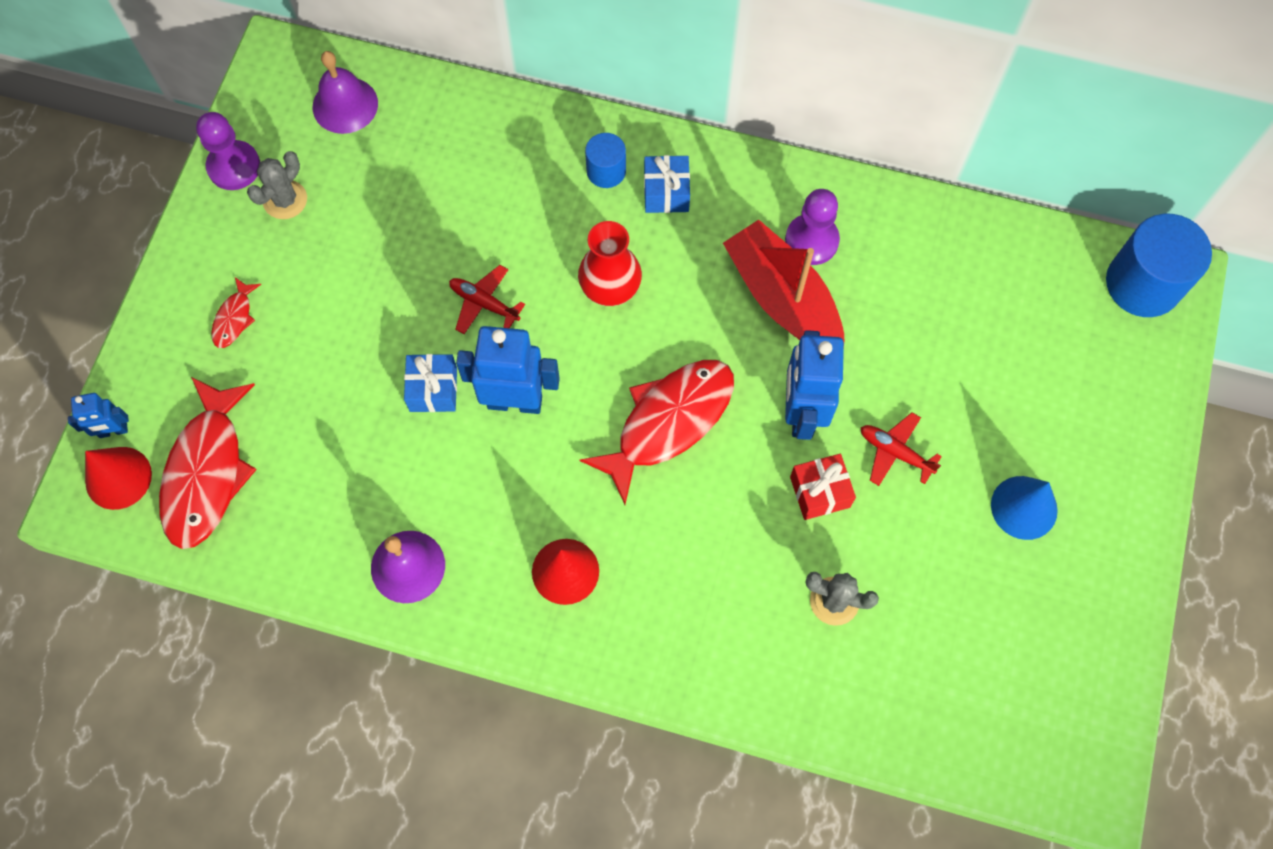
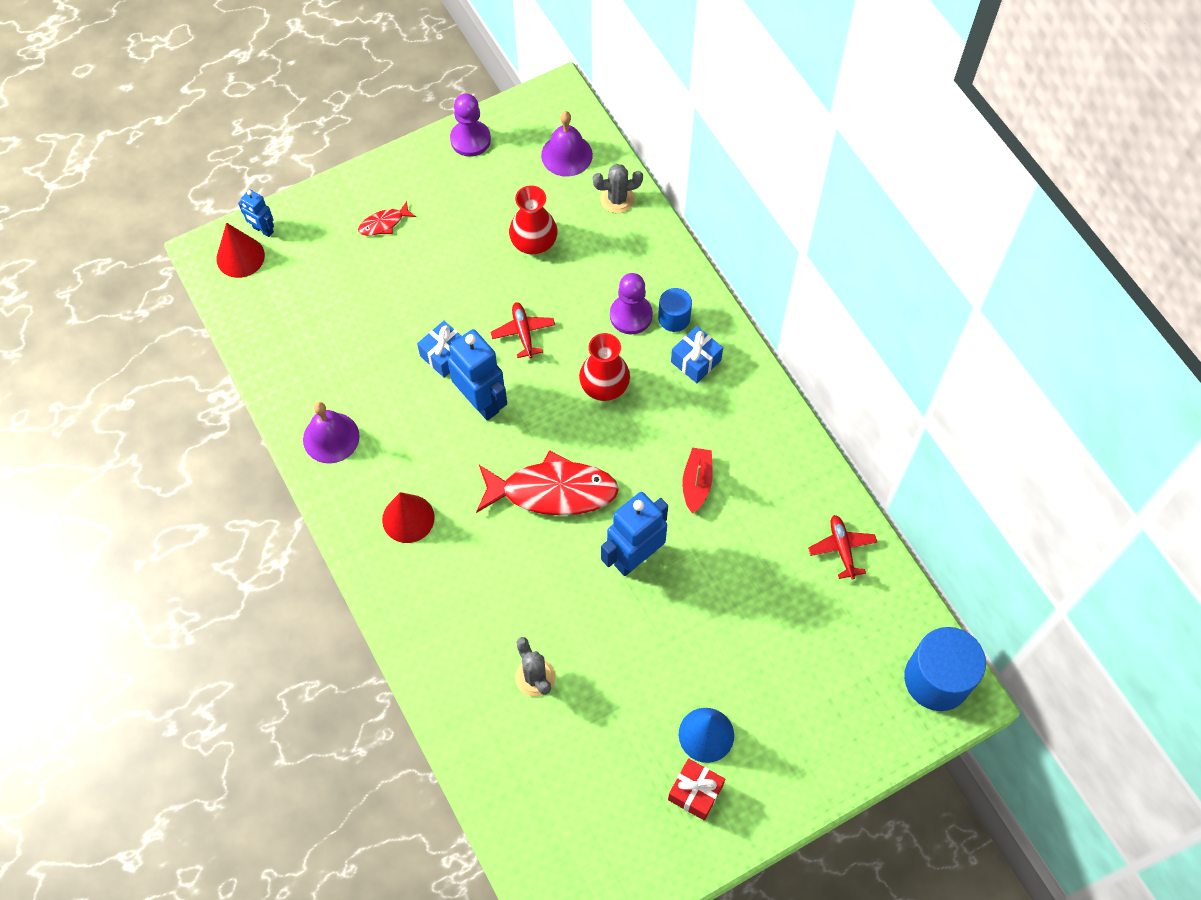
camera: 45 degrees right, 5 degrees down
(207, 472) = (285, 293): red fish -> none
(285, 200) = (478, 181): grey cactus -> grey cactus (617, 199)
(401, 211) = (534, 241): none -> red vase
(783, 299) = (696, 483): red boat -> red boat, size x0.53
(811, 241) = (752, 465): purple pawn -> purple pawn (631, 315)
(820, 492) = (595, 610): red gift -> red gift (695, 792)
(895, 452) = (664, 630): red plane -> red plane (842, 548)

